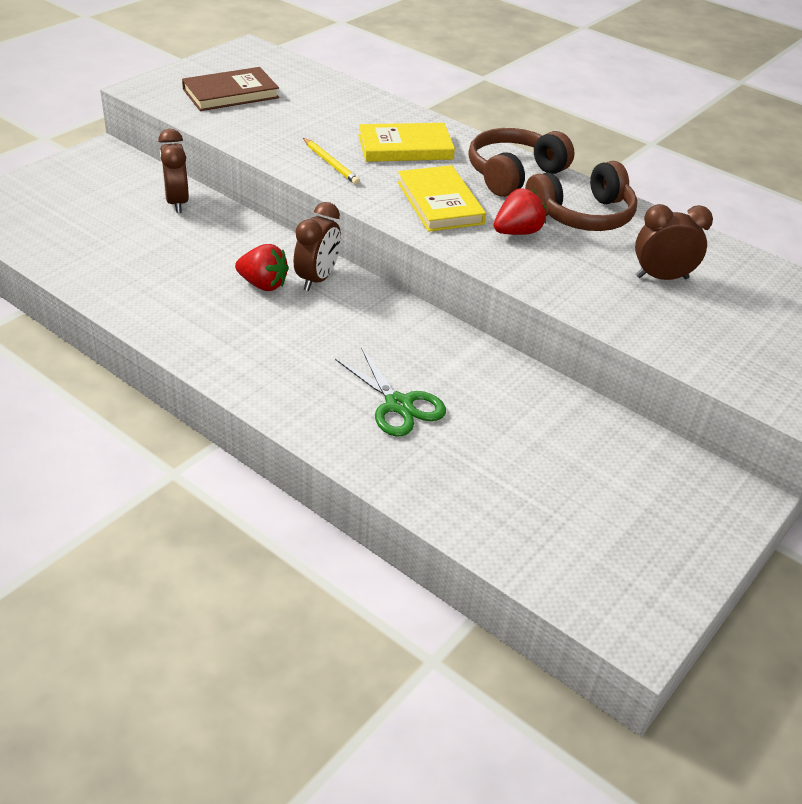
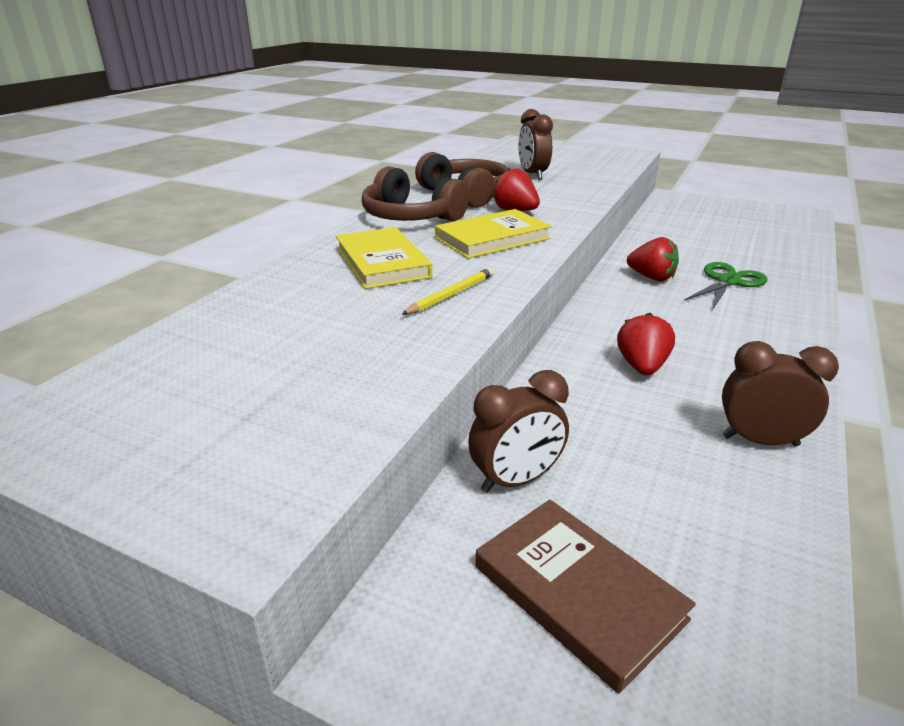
camera: 100 degrees left, 10 degrees down
(230, 93) = (253, 406): brown book -> brown book (577, 593)
(317, 279) = (599, 338): brown clock -> brown clock (760, 441)
(429, 353) = (651, 277): none -> red strawberry

